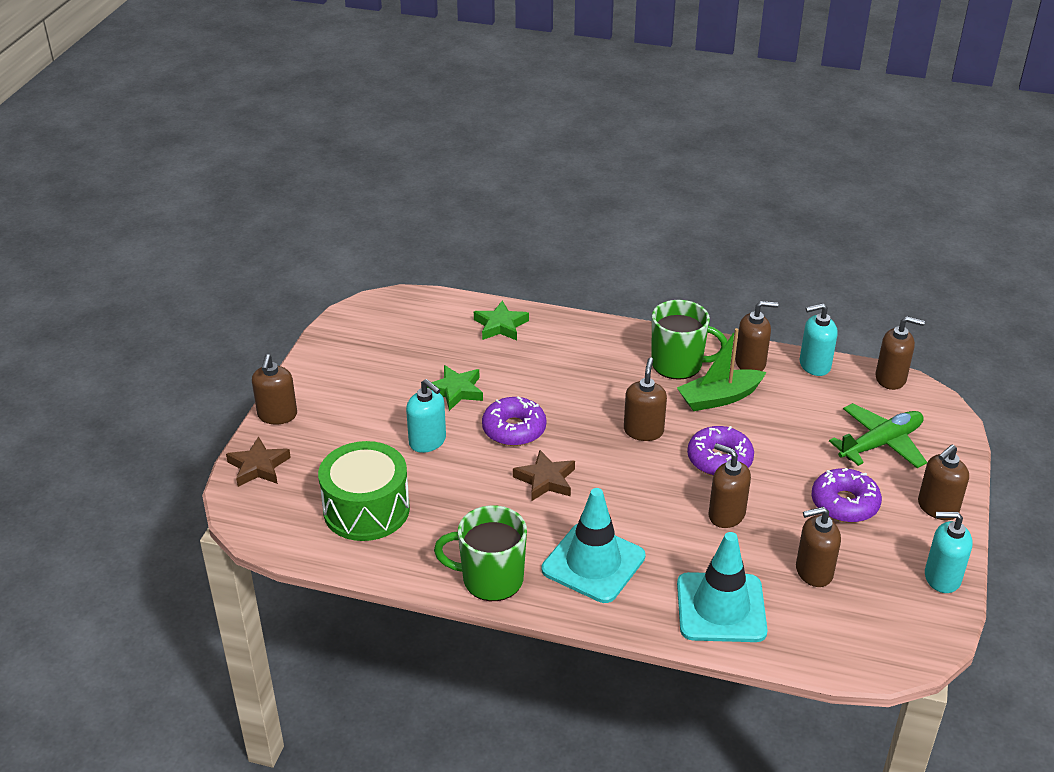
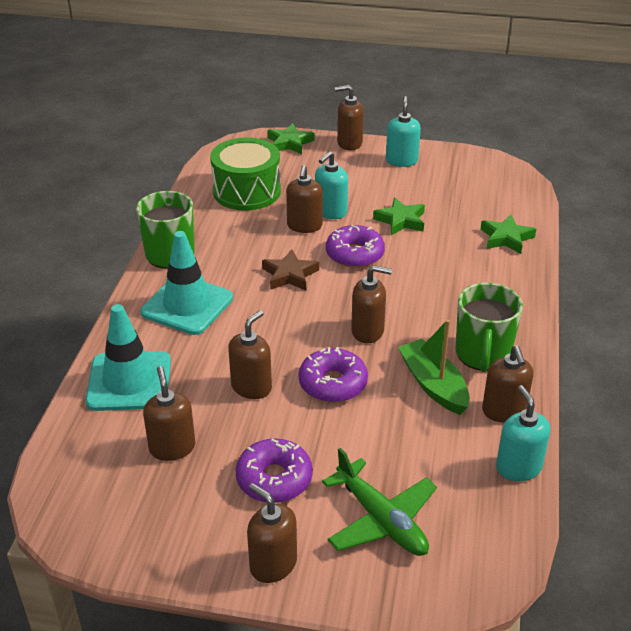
camera: 85 degrees right, 0 degrees up
(258, 467) = (289, 143): brown star -> green star
(891, 379) = (514, 542): brown soap dispenser -> brown soap dispenser (304, 226)
(942, 577) = (159, 555): turquoise soap dispenser -> turquoise soap dispenser (401, 161)

